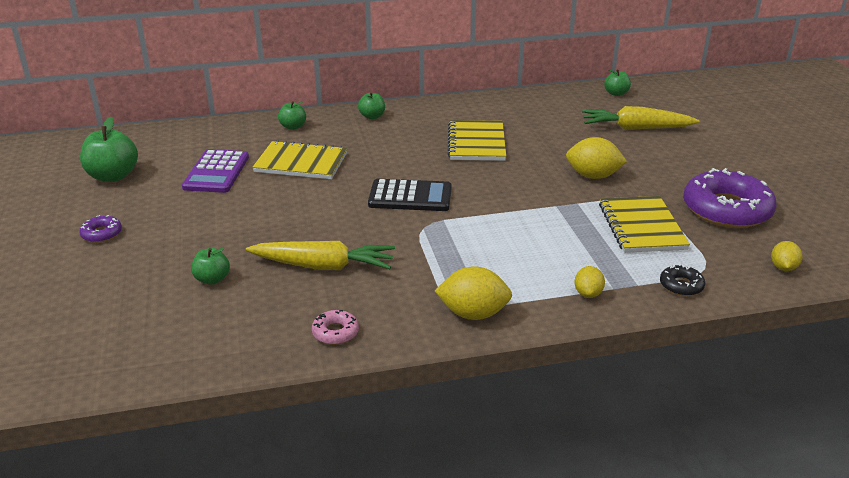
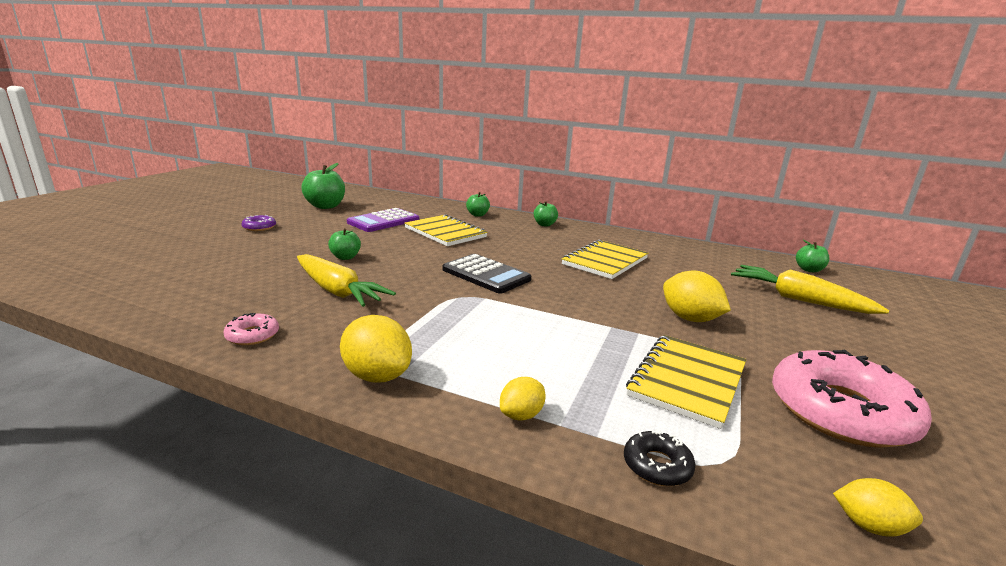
camera: 35 degrees right, 10 degrees down
(212, 279) = (258, 270): green apple -> green apple (345, 257)
(726, 209) = (840, 411): purple donut -> pink donut
(783, 267) = (869, 525): yellow lemon -> yellow lemon turned 60 degrees clockwise

